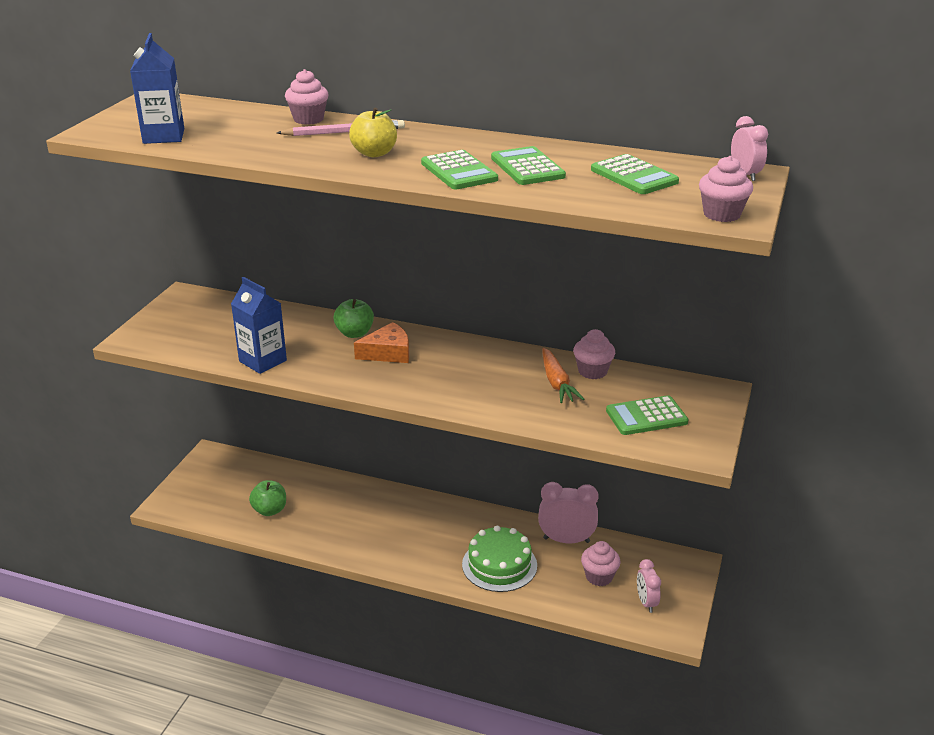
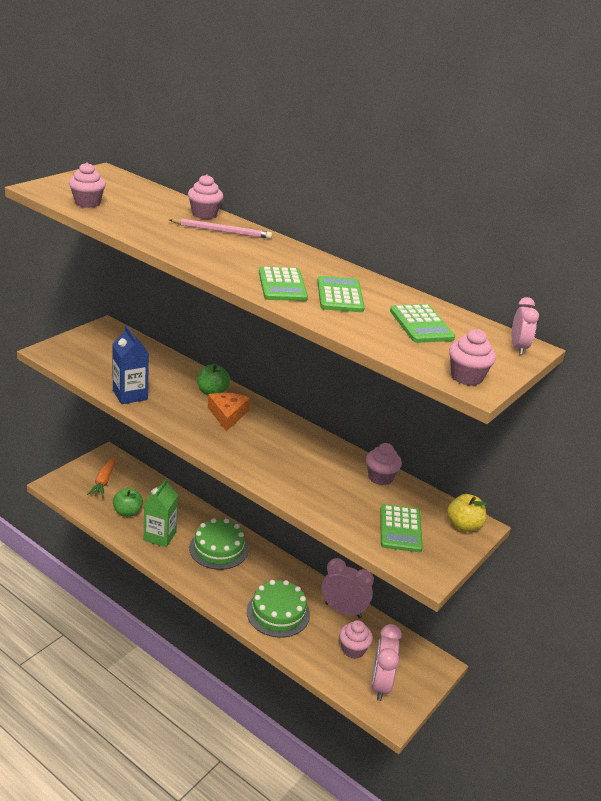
camera: 15 degrees right, 0 degrees up
(163, 136) = (87, 203): blue carton -> pink cupcake
(322, 525) = (160, 536): none -> green carton
(374, 153) = (230, 254): yellow apple -> yellow apple (463, 526)
(388, 352) = (227, 415): orange cheese -> orange cheese turned 90 degrees counterclockwise
(396, 518) = (218, 548): none -> green cake
(557, 383) = (345, 478): orange carrot -> orange carrot (104, 481)
(646, 416) = (400, 529): green calculator -> green calculator turned 90 degrees counterclockwise
(646, 602) = (380, 684): pink clock -> pink clock, size x1.64

